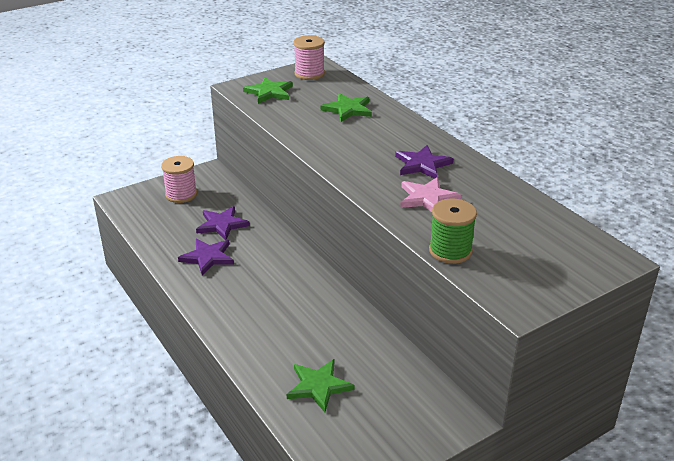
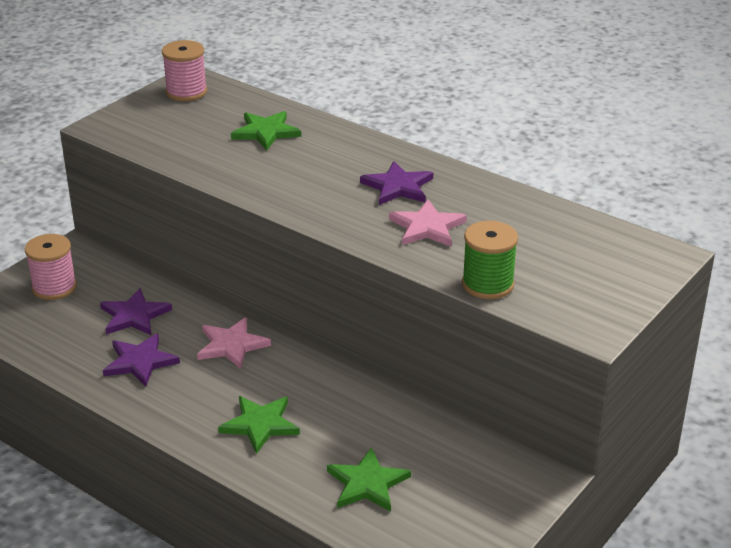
camera: 20 degrees left, 0 degrees up
(269, 92) = (148, 126): green star -> green star (260, 424)
(276, 260) = (232, 345): none -> pink star

